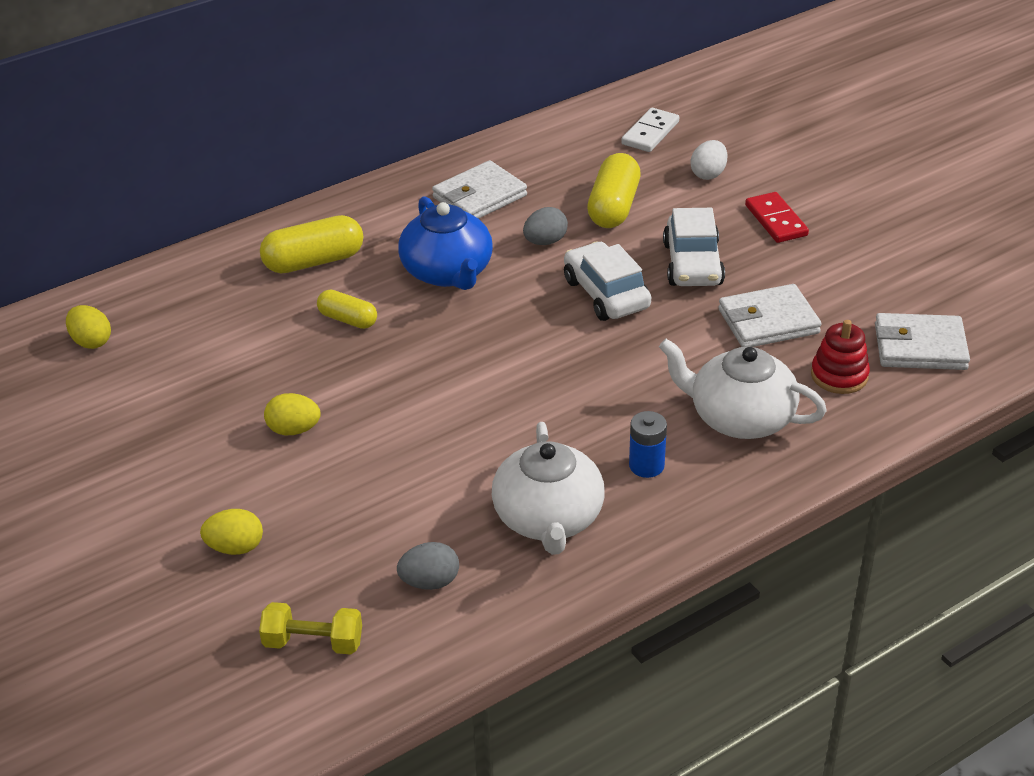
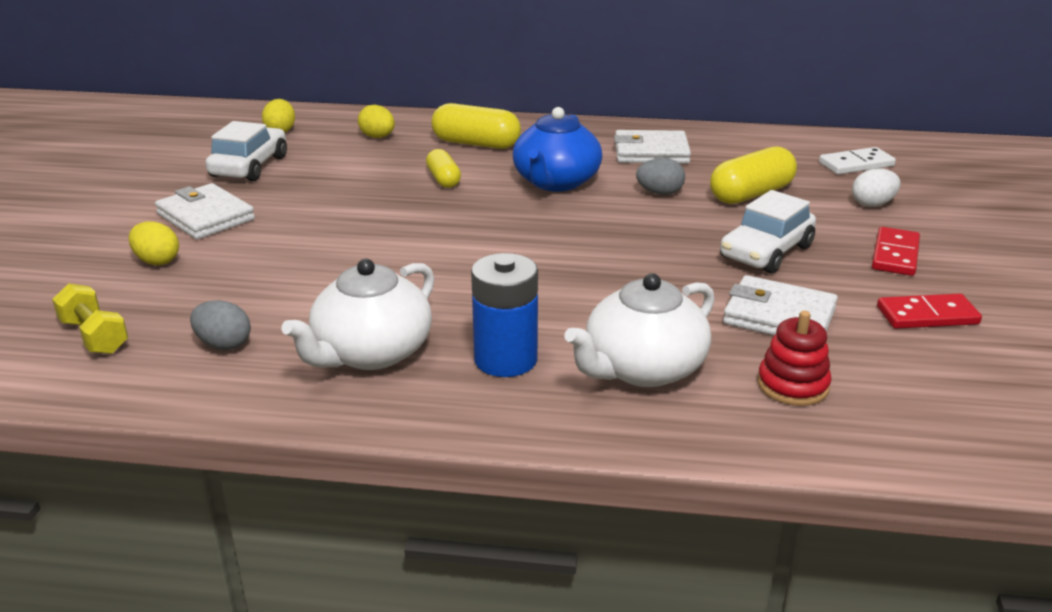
camera: 40 degrees right, 10 degrees down
(294, 430) = (305, 219): yellow egg -> yellow egg (377, 137)
(606, 294) = (658, 240): white car -> white car (249, 166)
(646, 465) = (505, 359): blue battery -> blue battery, size x1.60
(740, 418) = (642, 368): white teapot -> white teapot turned 105 degrees counterclockwise
(851, 268) = (927, 315): none -> red domino
(920, 347) = (920, 405): white wallet -> white wallet (205, 217)

